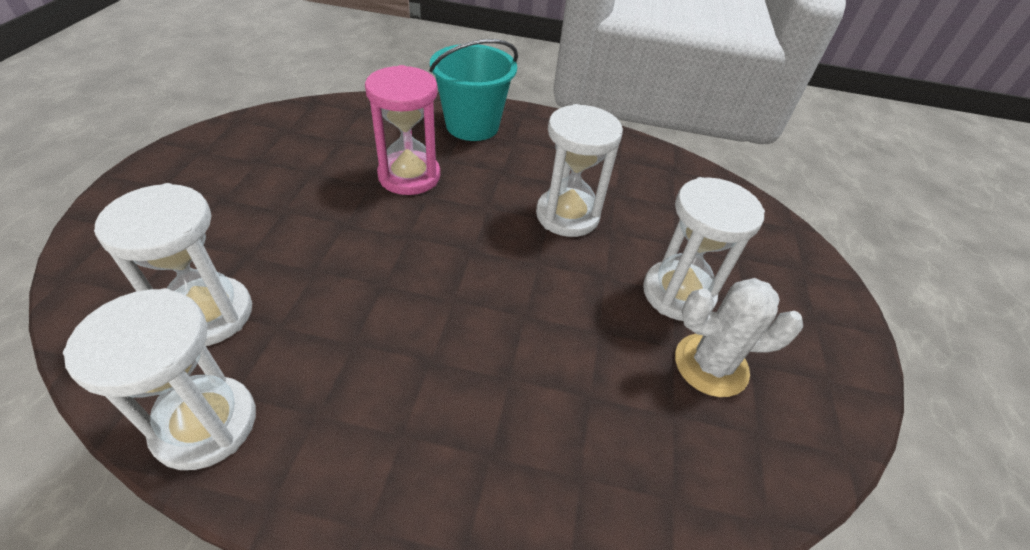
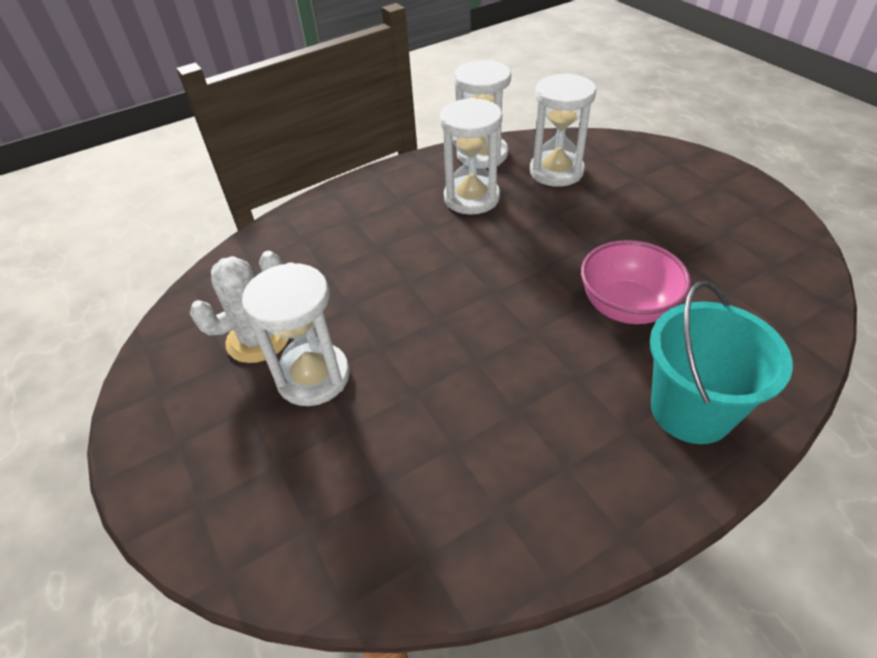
camera: 145 degrees right, 0 degrees up
(409, 176) = (626, 307): pink hourglass -> pink bowl
(567, 215) = (466, 378): white hourglass -> white hourglass (471, 198)

